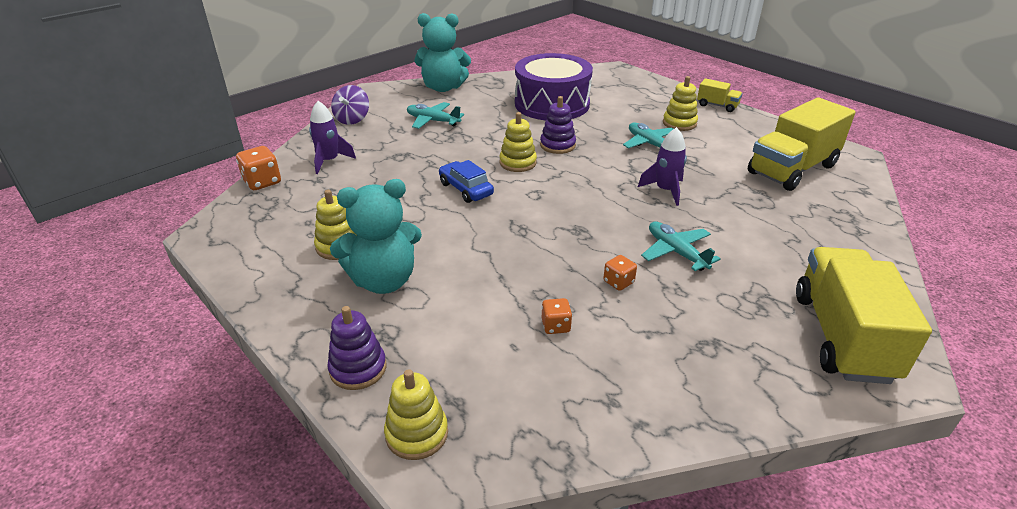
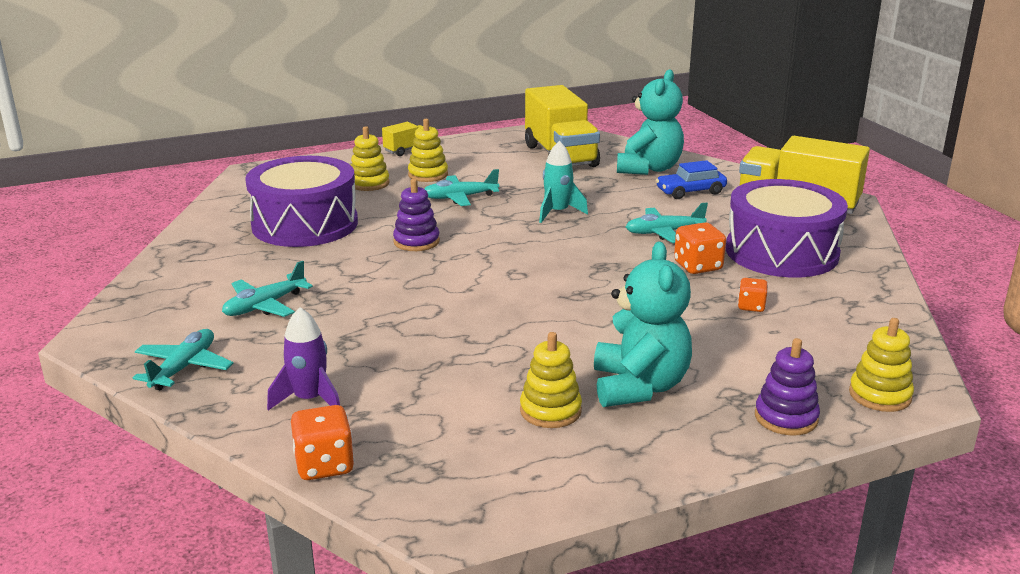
camera: 70 degrees left, 10 degrees down
(352, 119) = (184, 368): purple spinning top -> turquoise plane
(443, 87) = (160, 283): turquoise teddy bear -> turquoise teddy bear (649, 169)
(465, 189) = (474, 311): blue car -> blue car (690, 192)
(518, 163) = (437, 271): yellow stacking toy -> yellow stacking toy (369, 183)
(618, 282) = (697, 266): orange dice -> orange dice, size x1.61
(665, 190) = (557, 212): purple rocket -> turquoise rocket
(698, 335) = (781, 252): none -> purple drum

